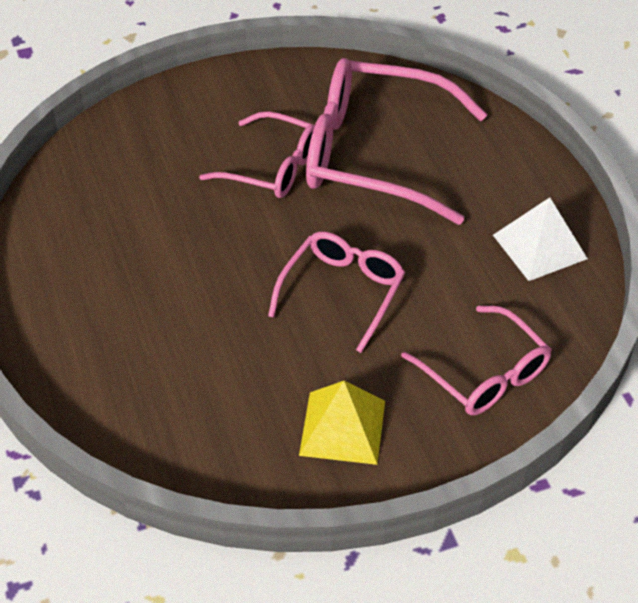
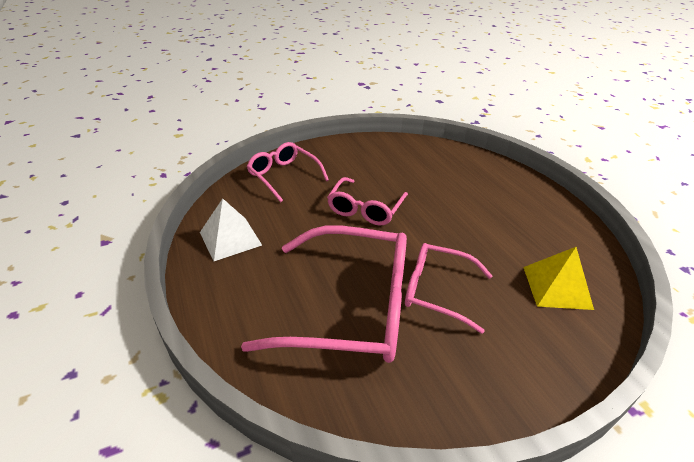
camera: 175 degrees right, 10 degrees down
(342, 427) = (357, 157): yellow pyramid -> yellow pyramid (557, 287)

